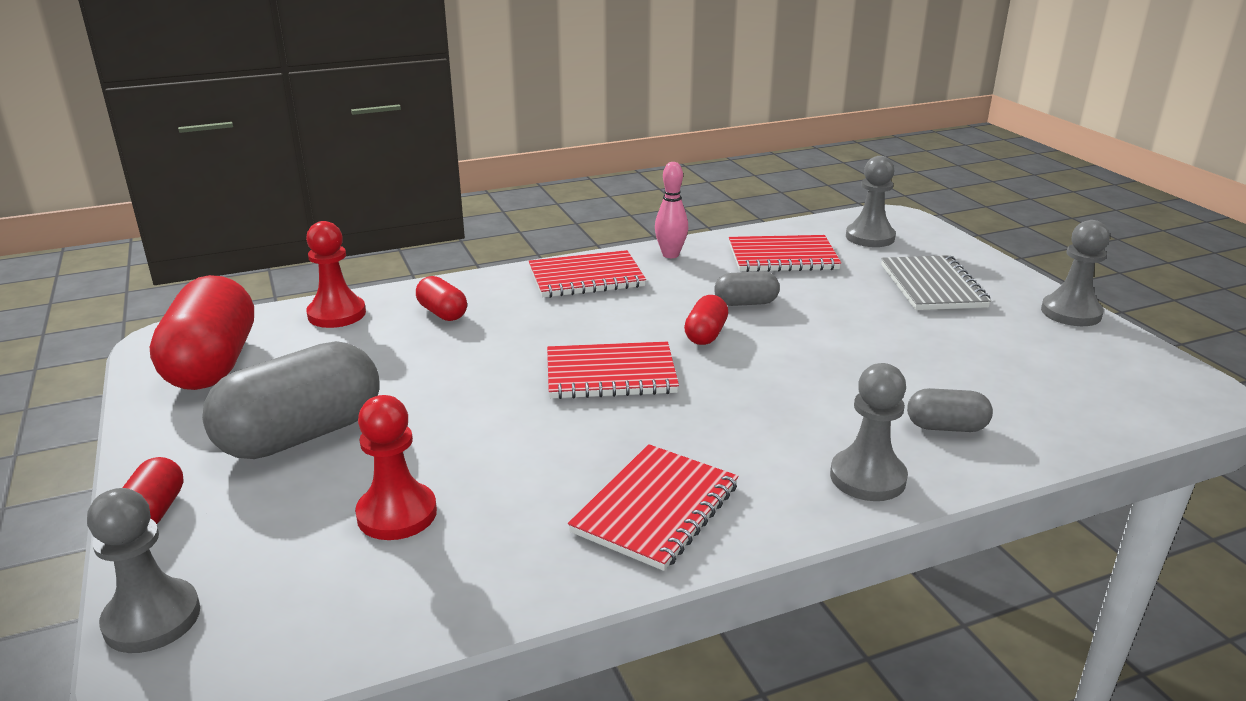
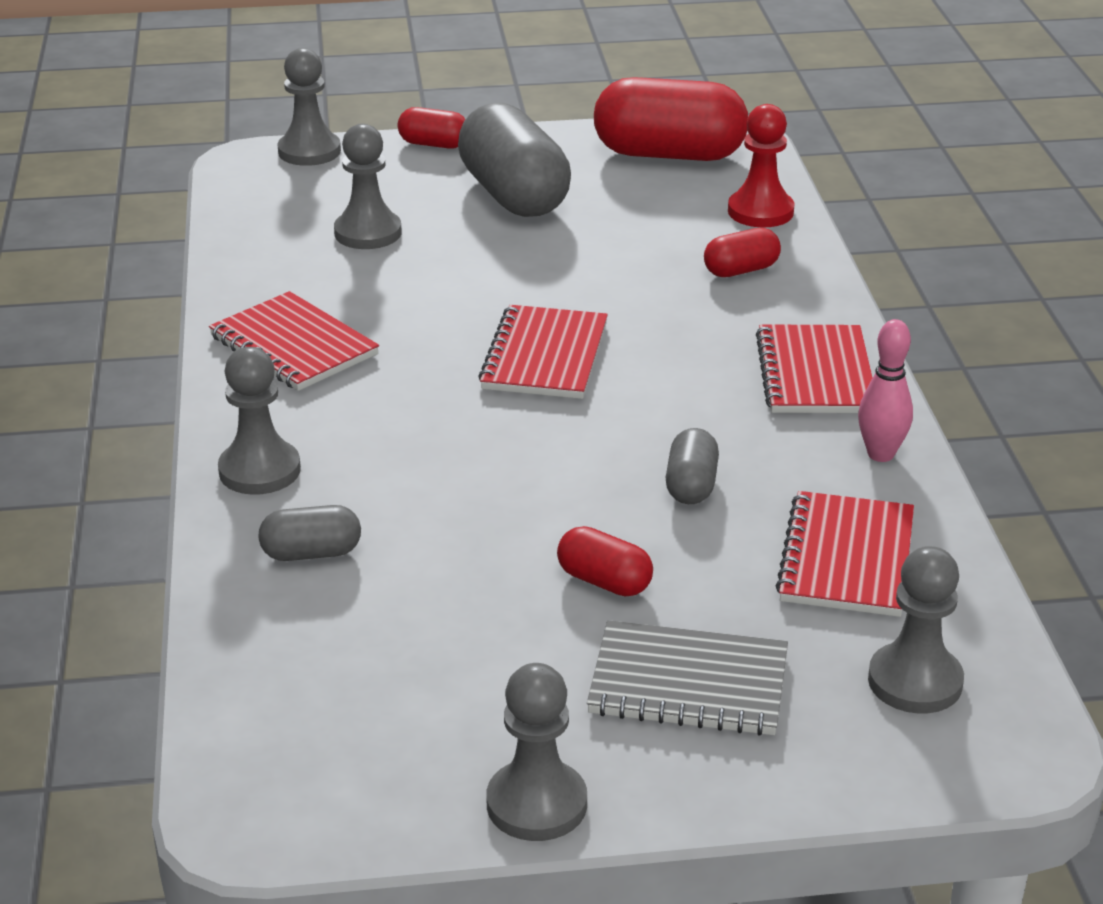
camera: 105 degrees right, 5 degrees up
(397, 514) = (368, 233): red pawn -> grey pawn
(705, 334) = (612, 435): red capsule -> red capsule (604, 581)
(946, 427) = (311, 553): grey capsule -> grey capsule turned 60 degrees clockwise

